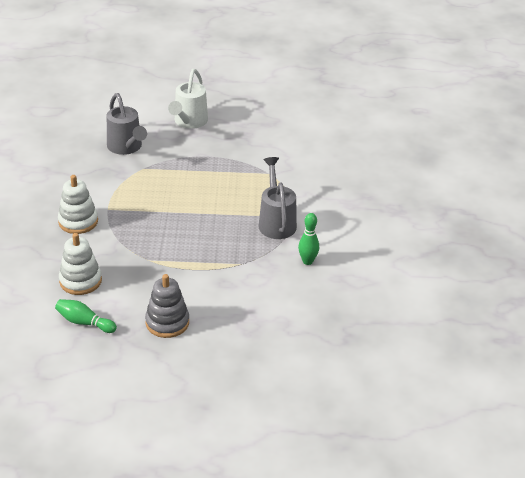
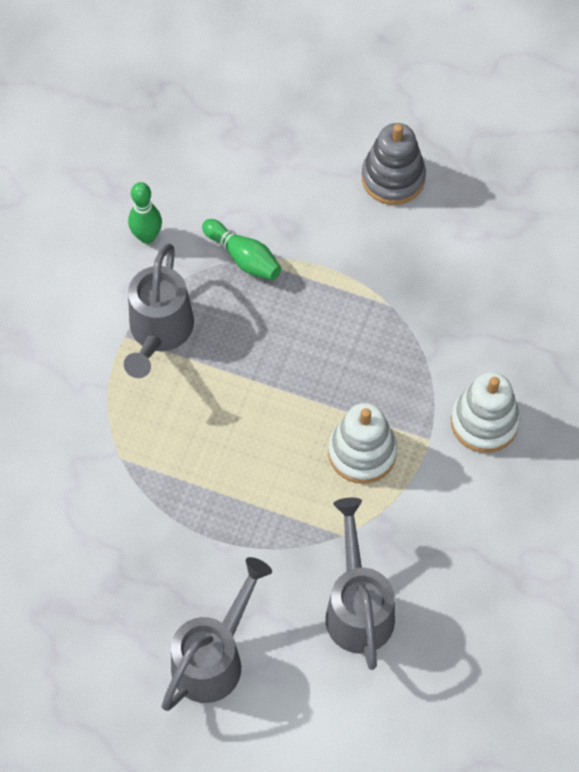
camera: 160 degrees left, 25 degrees up
(80, 281) = (502, 288): white stacking toy -> white stacking toy (362, 452)
(84, 322) = (509, 208): green bowling pin -> green bowling pin (243, 257)
(189, 122) = (213, 658): white watering can -> grey watering can

